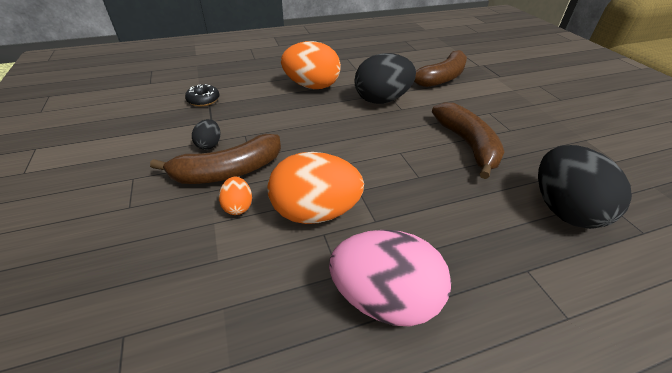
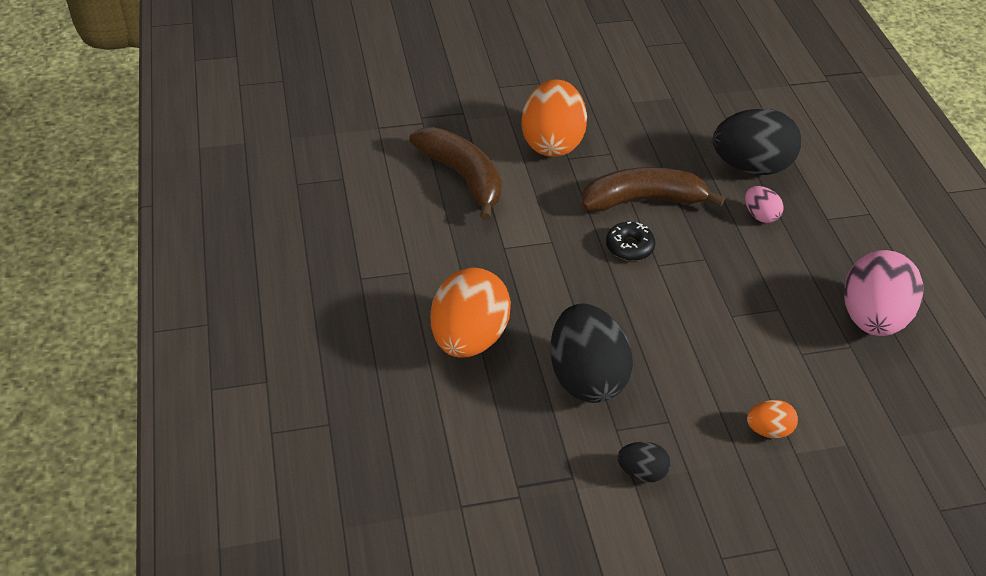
camera: 85 degrees left, 5 degrees up
(203, 100) = (502, 495): black donut -> black donut (629, 247)
(228, 171) = (703, 444): brown banana -> none
(315, 212) = (771, 358): orange egg -> orange egg (551, 143)
(382, 100) = (524, 257): black egg -> black egg (585, 377)
(495, 213) = (760, 215): none -> pink egg

